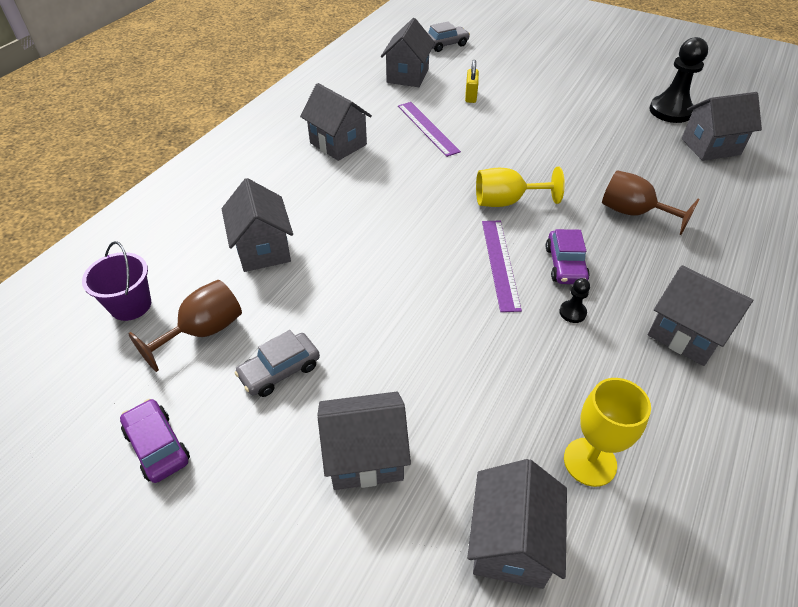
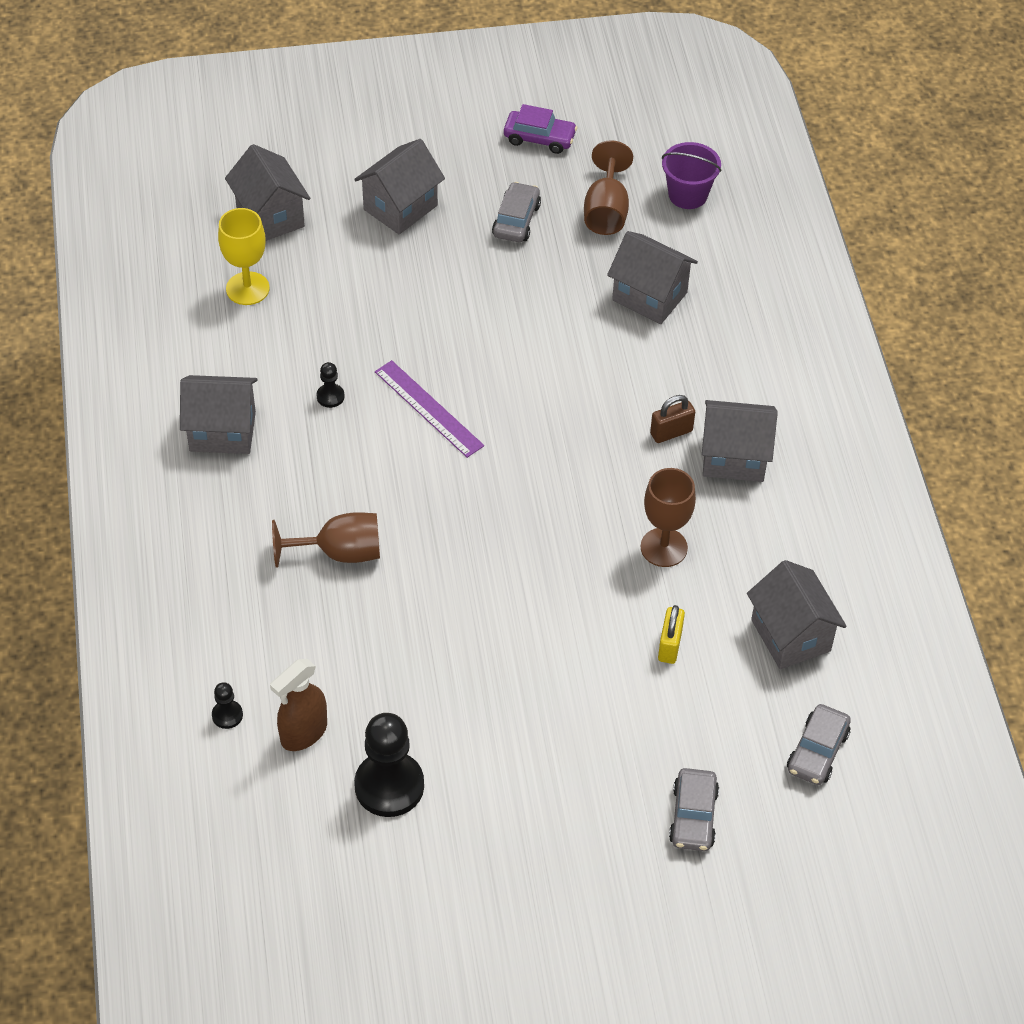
camera: 140 degrees right, 5 degrees up
(356, 171) = (671, 432): none -> brown padlock
(427, 128) = (664, 547): purple ruler -> brown goblet
(470, 96) = (670, 645): yellow padlock -> yellow padlock turned 45 degrees clockwise
(506, 202) = (480, 487): yellow goblet -> none
(524, 50) = (693, 816): none -> grey car
(565, 265) = (368, 443): purple car -> none
(710, 147) = (303, 733): grey house -> brown spray bottle
(758, 172) = (227, 715): none -> black pawn

